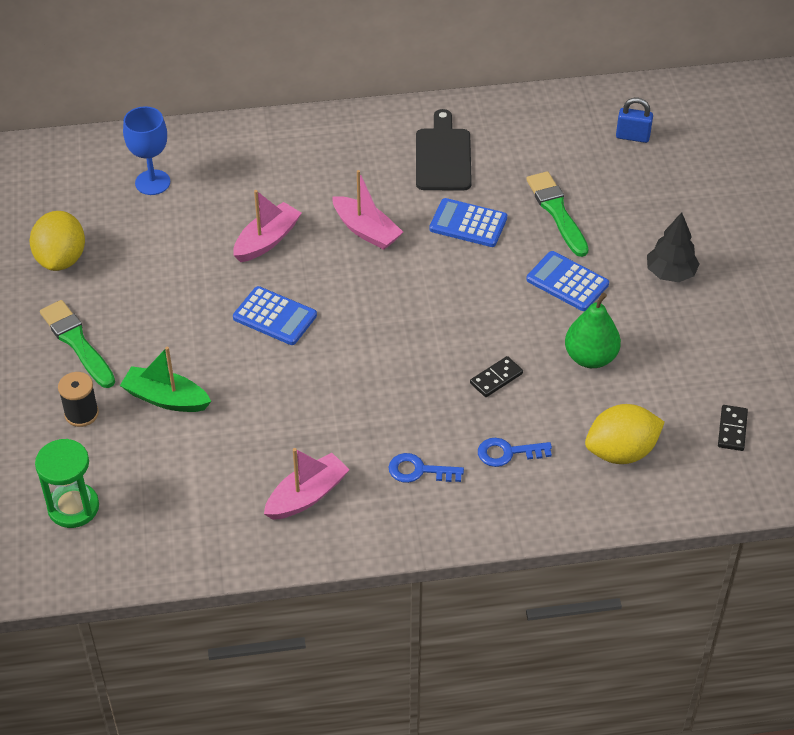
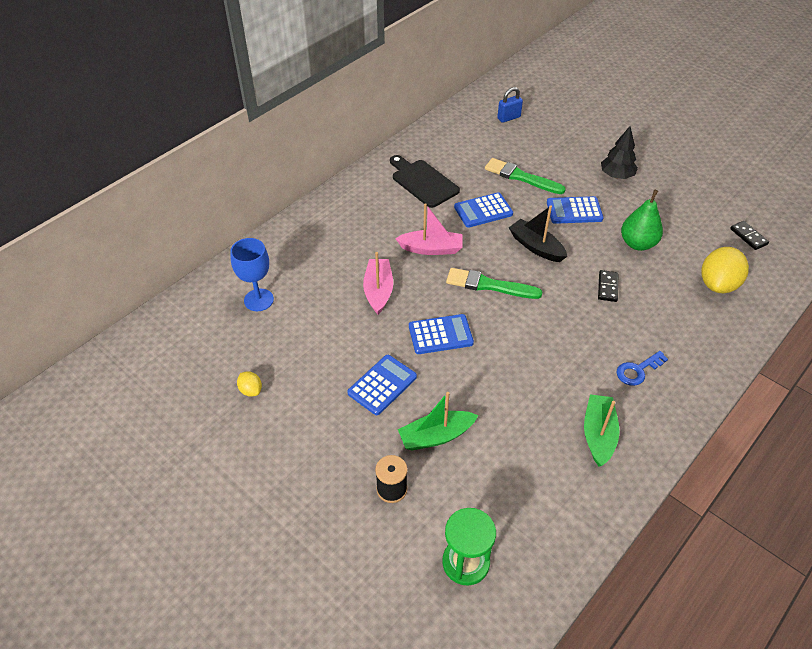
camera: 40 degrees left, 0 degrees up
(61, 259) = (251, 390): yellow lemon -> yellow lemon, size x0.48
(77, 342) = (329, 441): green brush -> green brush (489, 285)
(171, 326) = (382, 385): none -> blue calculator
(307, 495) = (598, 434): pink boat -> green boat
(475, 293) = (536, 247): none -> black boat
(507, 453) = (667, 325): blue key -> none

